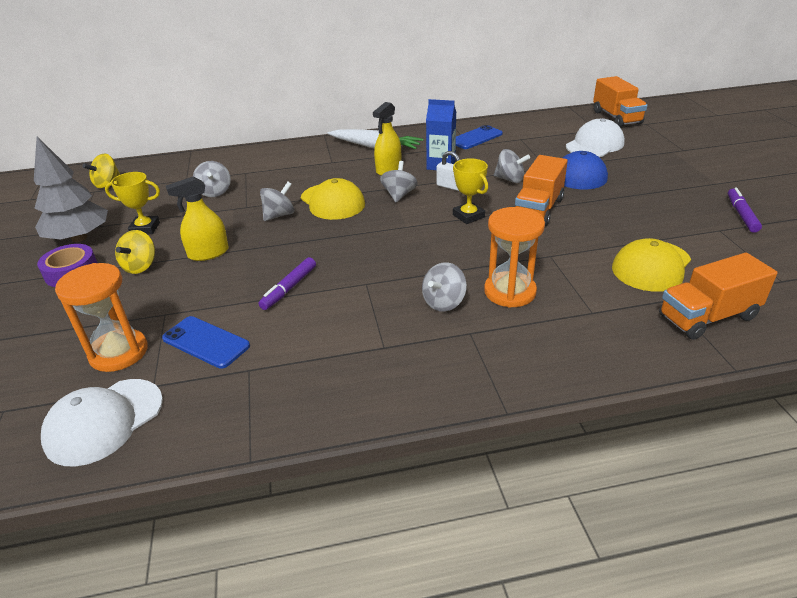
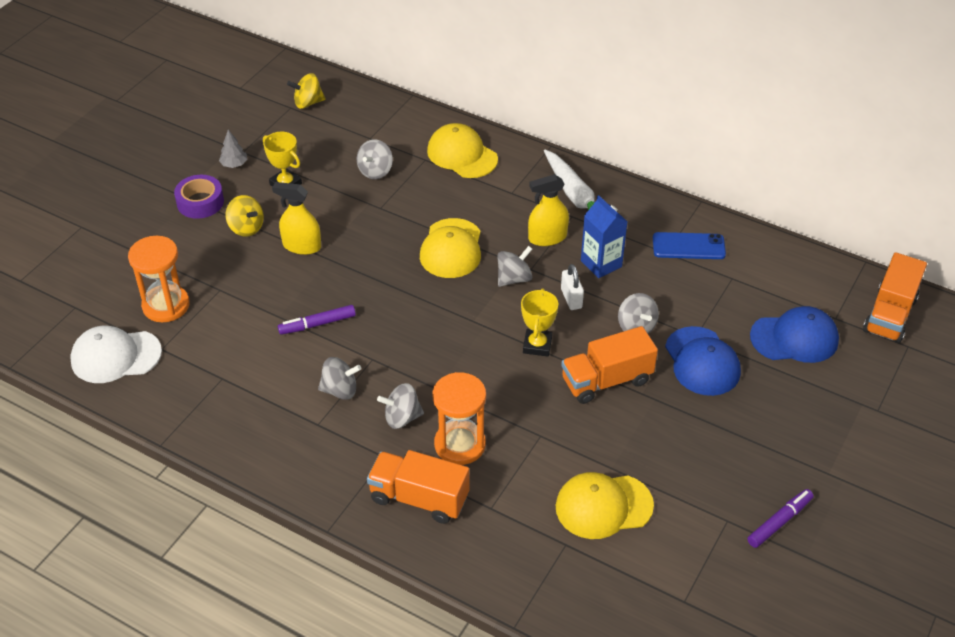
camera: 40 degrees right, 10 degrees up
(79, 238) = (234, 164): grey tree -> grey tree, size x0.43
(140, 266) = (246, 228): yellow spinning top -> yellow spinning top turned 105 degrees counterclockwise
(206, 342) = (220, 335): blue phone -> none
(270, 160) = (462, 155): none -> yellow cap
(279, 215) = (393, 237): grey spinning top -> grey spinning top (340, 390)
(594, 145) = (794, 338): white cap -> blue cap
(707, 317) = (567, 578): orange truck -> orange truck (419, 498)

